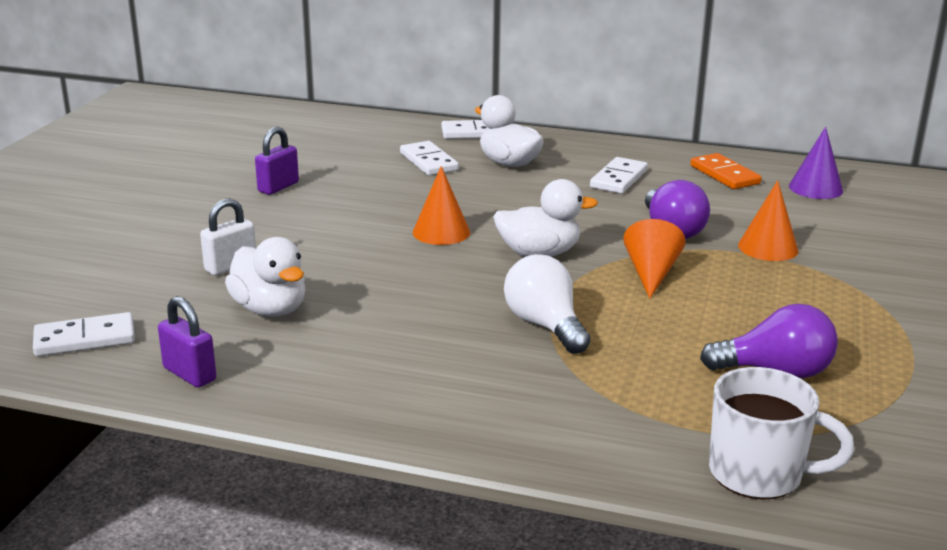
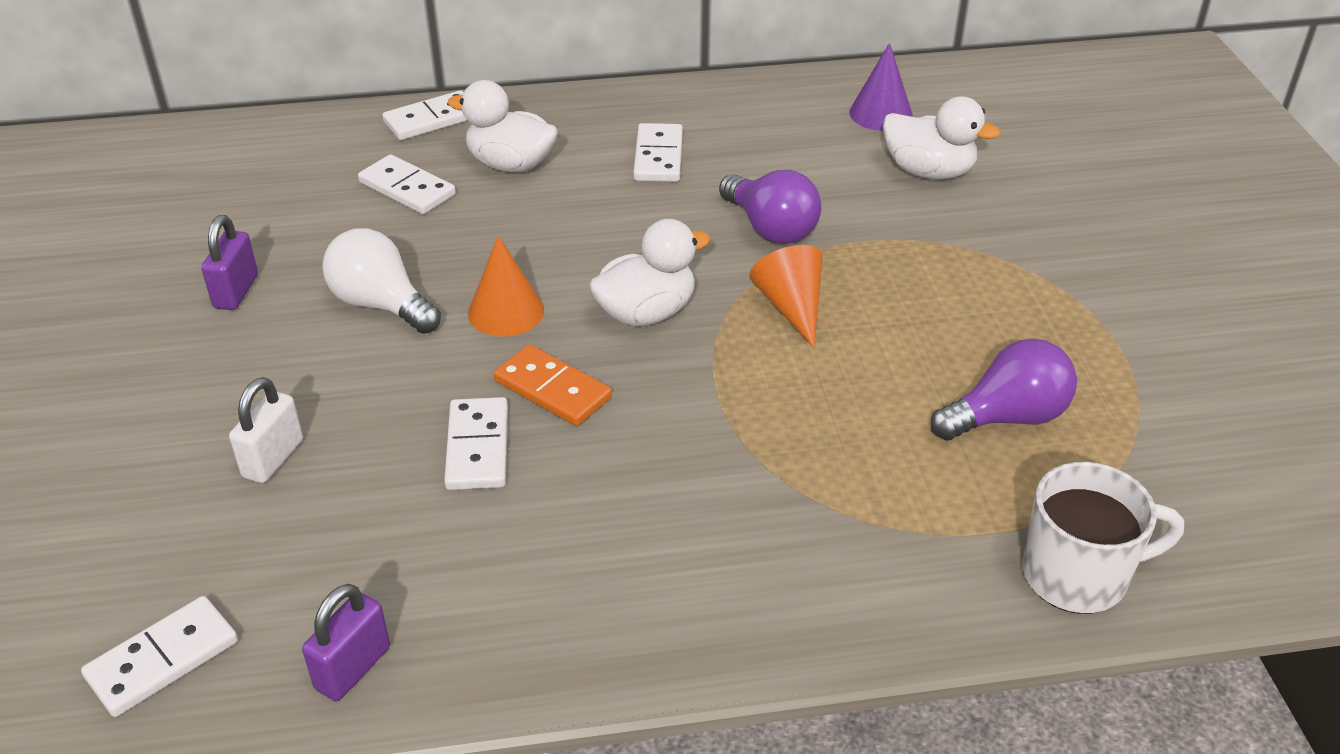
camera: 25 degrees left, 15 degrees up
(189, 374) = (353, 668): purple padlock -> purple padlock turned 75 degrees counterclockwise
(270, 309) = (380, 518): white duck -> white duck (929, 171)
(363, 292) = (478, 447): none -> white domino
(545, 325) = (728, 431): white light bulb -> white light bulb (381, 304)
(725, 175) = (772, 117): orange domino -> orange domino (553, 389)
(768, 247) = (888, 225): orange cone -> none

